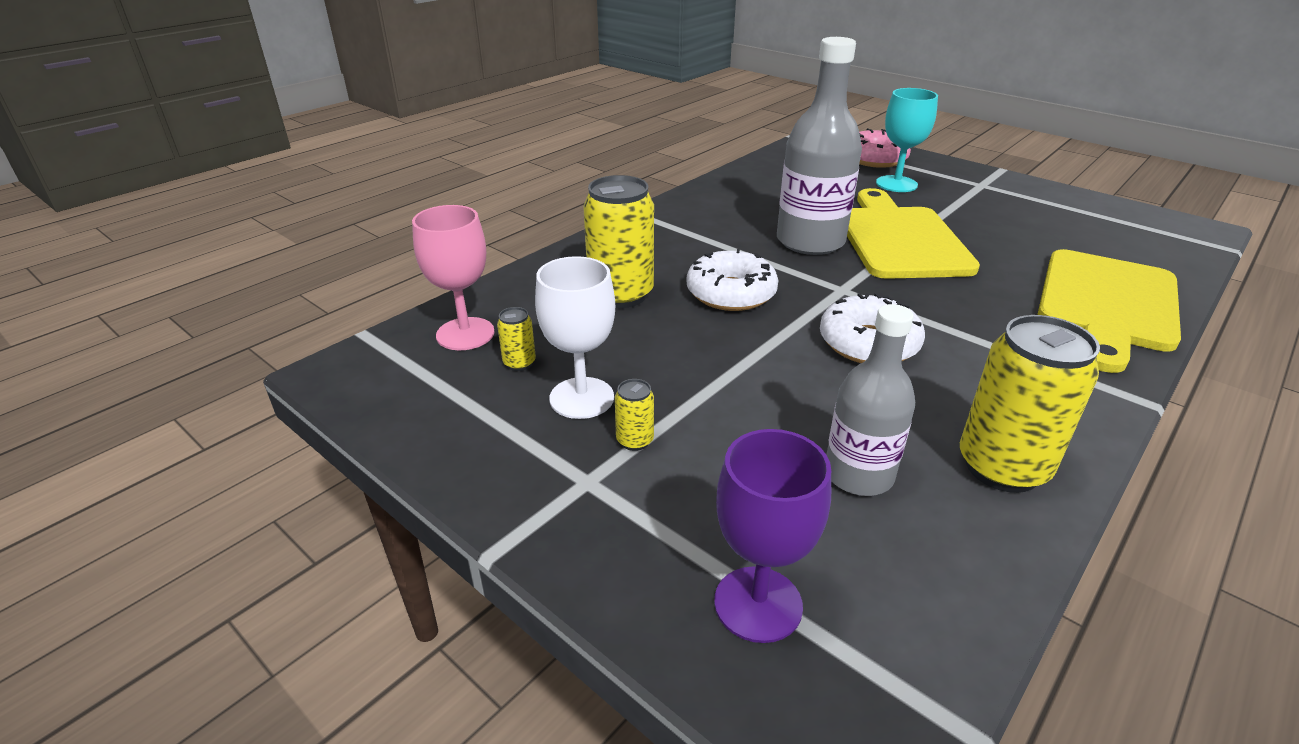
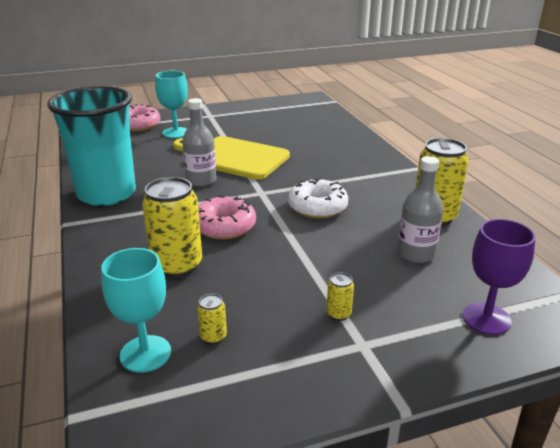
camera: 60 degrees left, 5 degrees down
(465, 334) = (145, 354): pink goblet -> turquoise goblet
(581, 398) = (279, 321): white goblet -> none
(705, 205) = (107, 194): none -> turquoise cup
(731, 293) = (224, 226): white donut -> pink donut
(810, 241) = (201, 181): grey bottle -> grey bottle, size x0.65
(1106, 304) = (344, 142): yellow cutting board -> none

